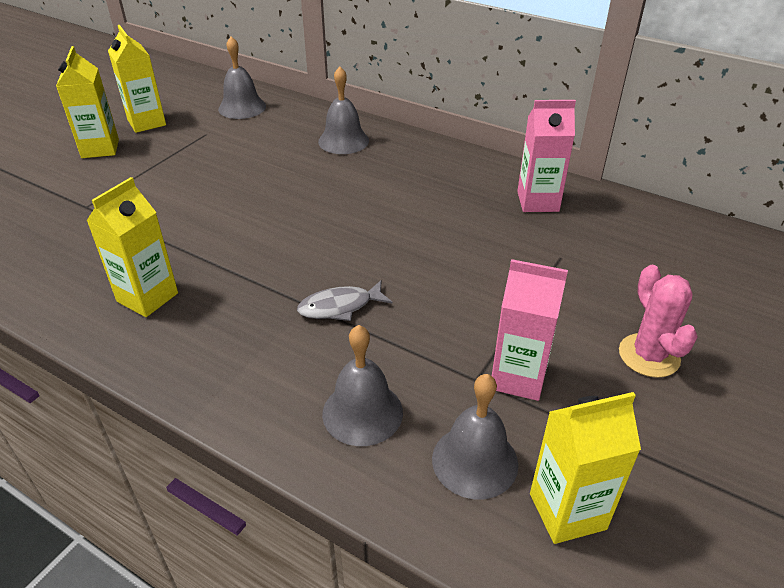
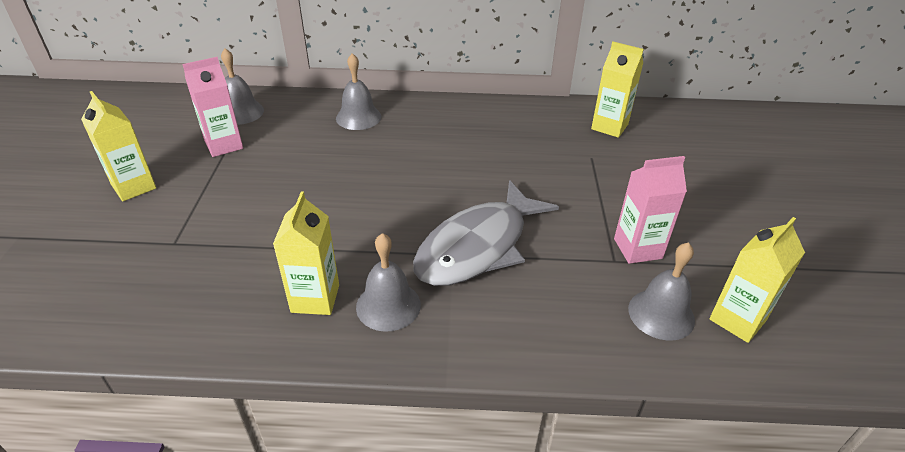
camera: 30 degrees left, 0 degrees up
(146, 122) = (158, 150): yellow carton -> yellow carton (609, 127)
(340, 307) = (478, 246): grey fish -> grey fish, size x2.23
(362, 412) = (564, 314): grey bell -> grey bell (388, 305)
(537, 201) = (543, 123): pink carton -> pink carton (224, 145)
(649, 355) = (697, 204): pink cactus -> none

